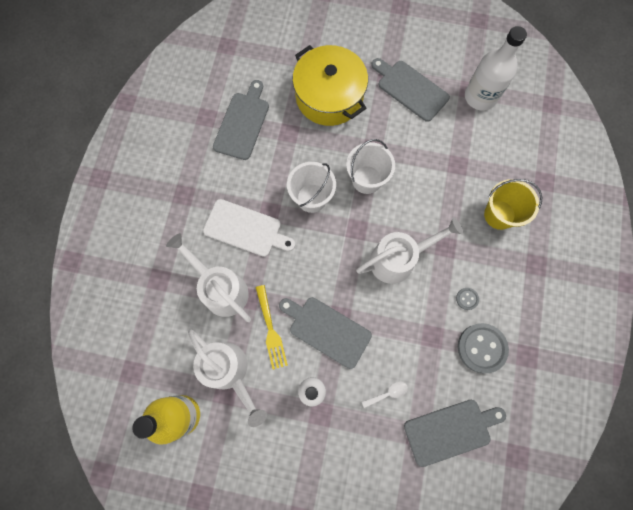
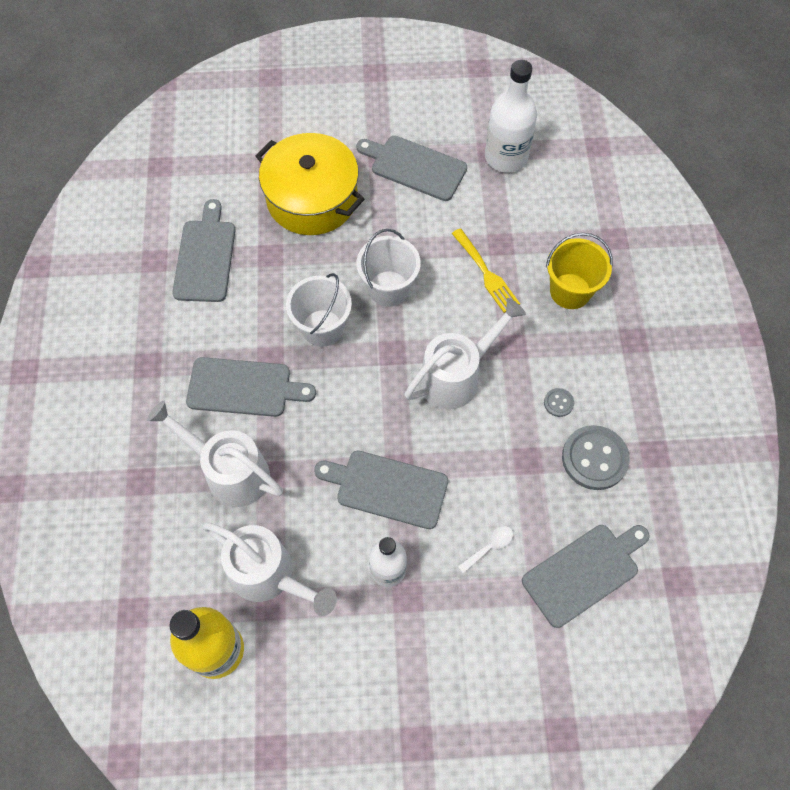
camera: 15 degrees left, 10 degrees down
(246, 229) = (244, 387): white cutting board -> grey cutting board
(270, 330) = (311, 507): yellow fork -> yellow fork (486, 273)

